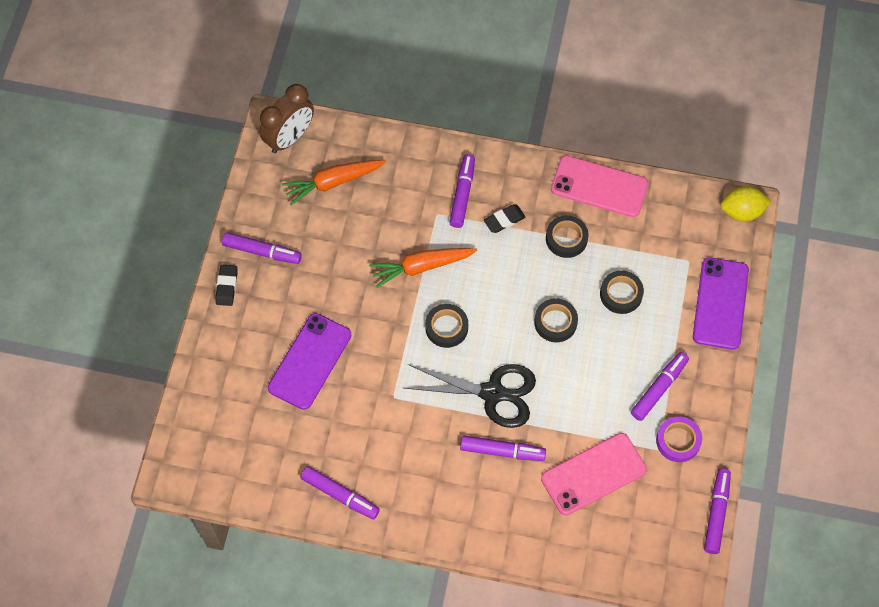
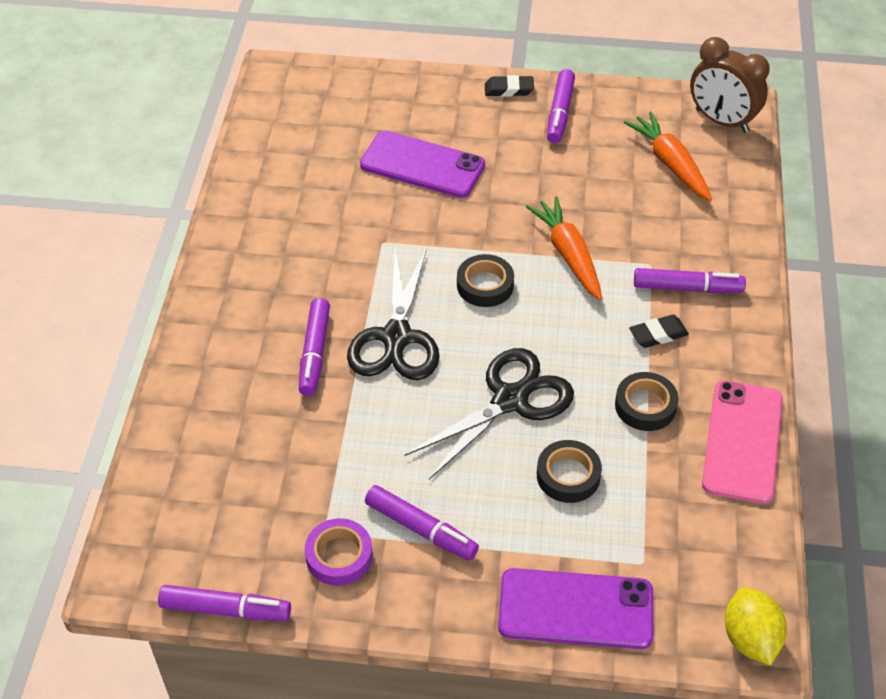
camera: 85 degrees right, 15 degrees down
(340, 495) = (253, 205): purple marker -> none
(504, 220) = (658, 334): black eraser -> black eraser turned 75 degrees counterclockwise
(555, 322) = (510, 400): black tape -> black scissors
(593, 474) = (284, 454): pink phone -> none

